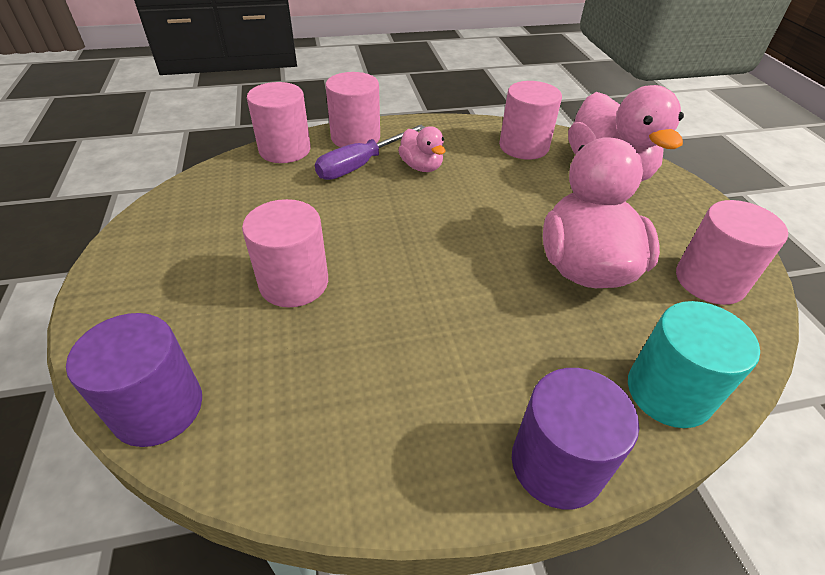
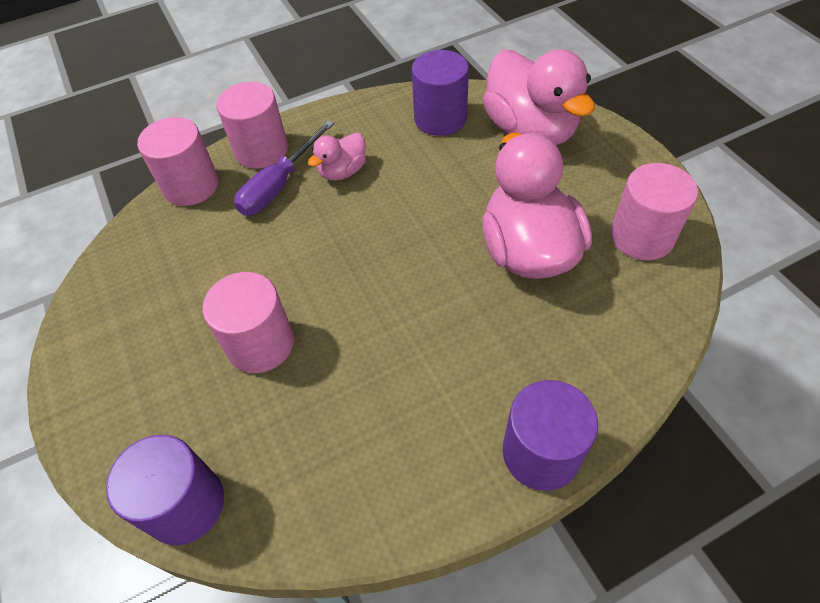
camera: 10 degrees left, 10 degrees up
(421, 167) = (342, 171): pink duck -> pink duck turned 90 degrees clockwise
(523, 146) = (440, 118): pink cylinder -> purple cylinder
(668, 392) = (620, 361): turquoise cylinder -> none

